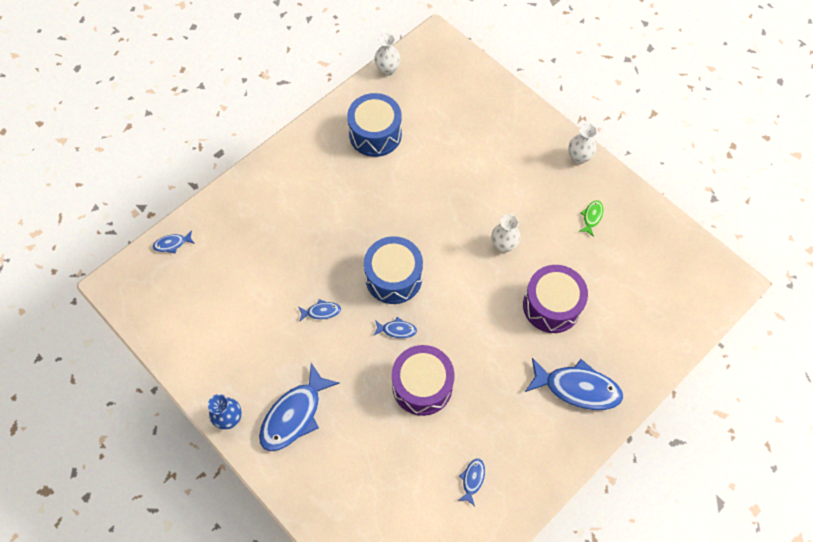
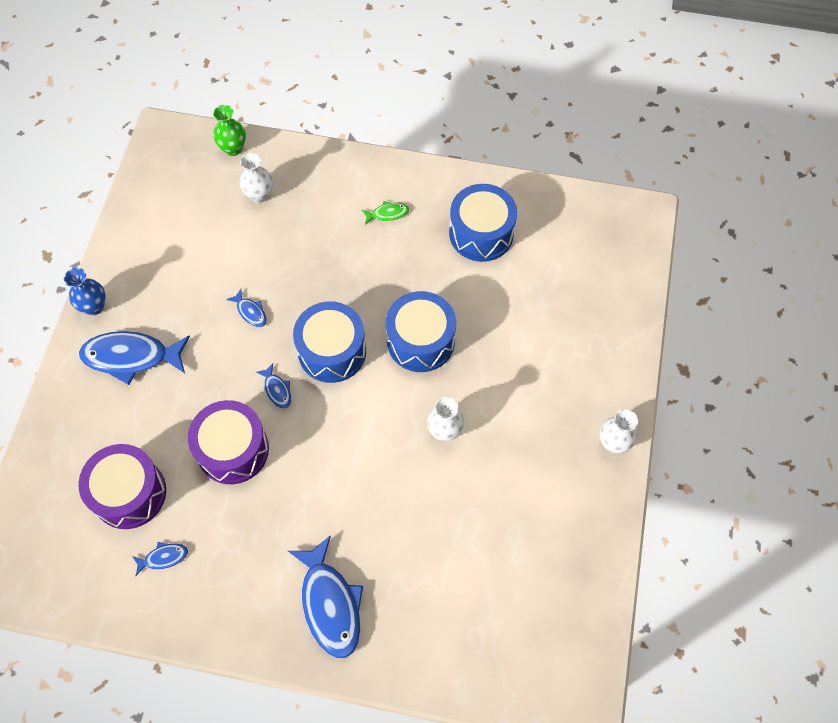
camera: 55 degrees right, 0 degrees up
(172, 244) = (233, 148): blue fish -> green vase
(387, 70) = (566, 196): white vase -> white vase (259, 195)
(427, 219) = (420, 341): none -> blue drum
(551, 305) = (408, 521): purple drum -> purple drum (129, 493)
(592, 217) = (548, 500): green fish -> green fish (388, 214)

